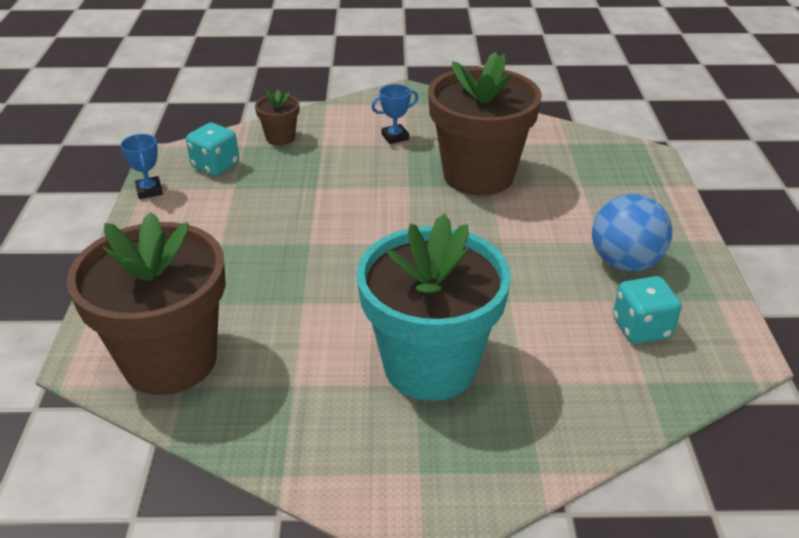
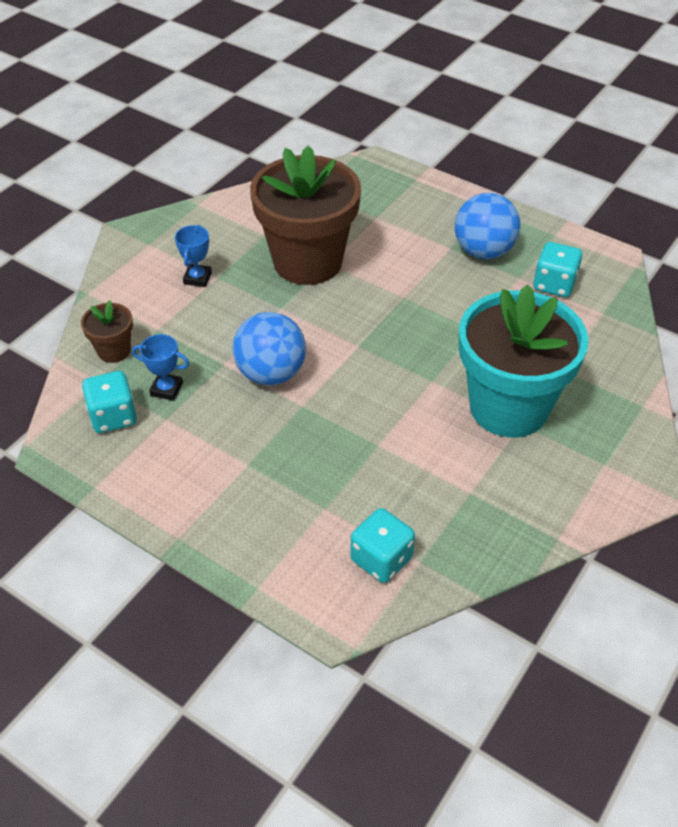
camera: 55 degrees left, 10 degrees up
(149, 191) = (106, 482): blue trophy -> blue trophy (166, 389)
(170, 360) = (381, 559): brown flower pot -> turquoise dice
(329, 213) = (271, 373): none -> blue ball

